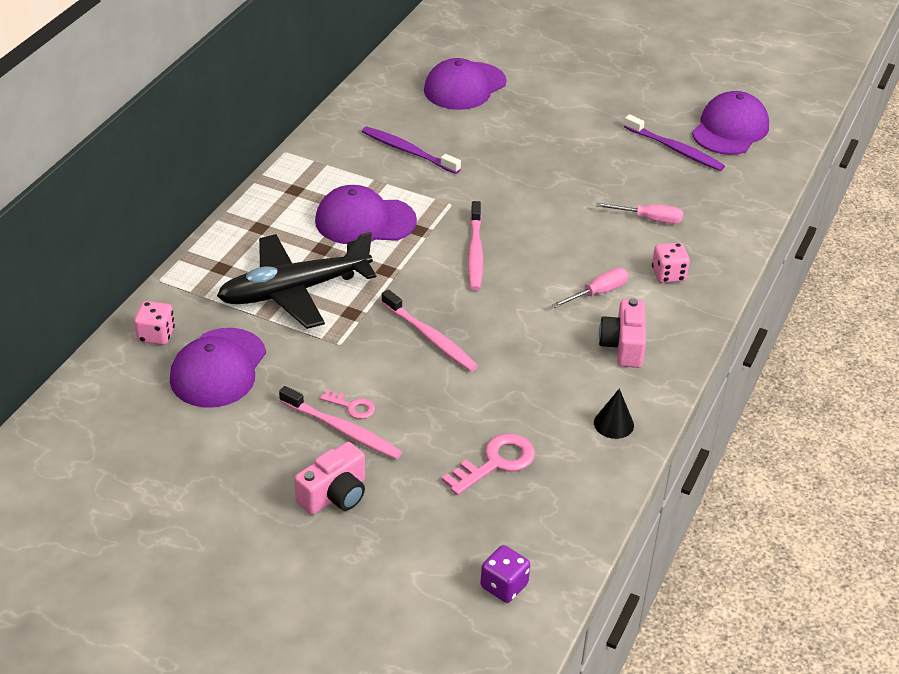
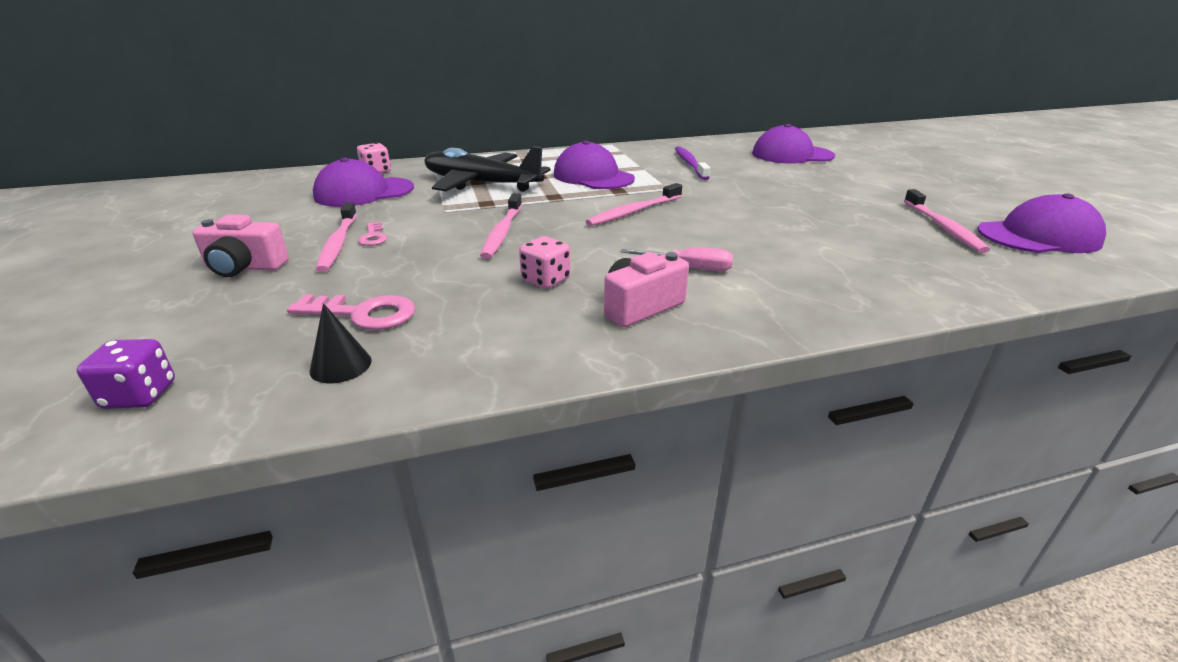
camera: 50 degrees right, 10 degrees down
(613, 424) = (508, 350): black cone -> black cone (341, 365)
(649, 219) = (834, 251): pink screwdriver -> none
(668, 275) = (787, 287): pink dice -> pink dice (546, 280)
(675, 149) = (943, 227): purple toothbrush -> pink toothbrush

